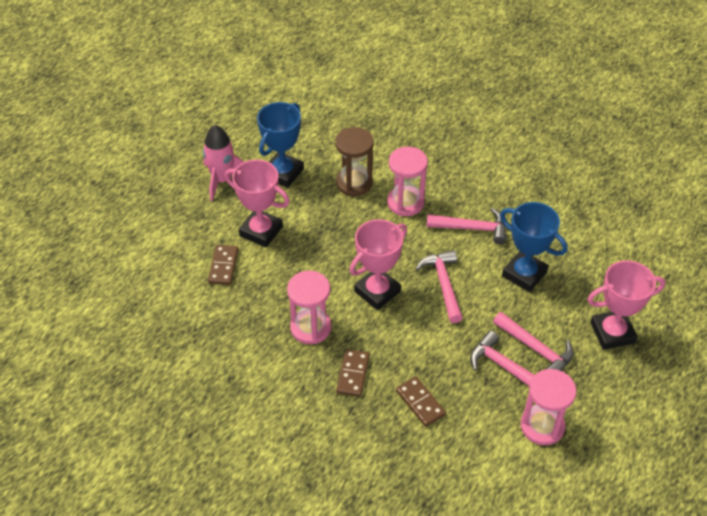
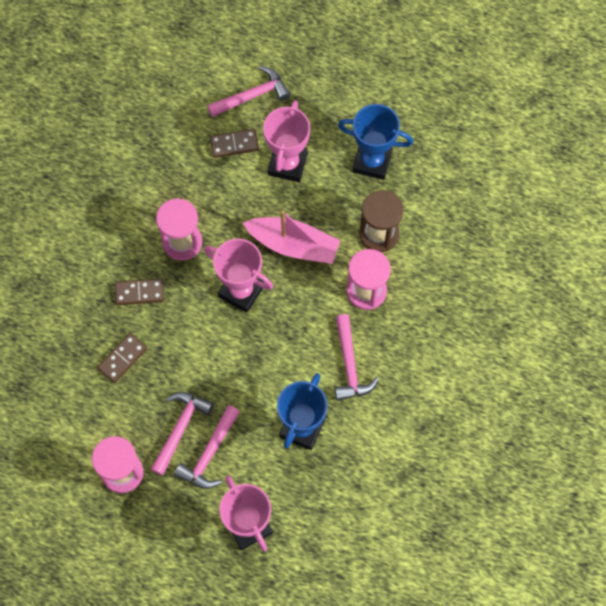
camera: 75 degrees right, 20 degrees up
(222, 180) = (345, 108): pink rocket -> none
(344, 243) = (293, 245): none -> pink boat
(443, 284) = (266, 351): pink hammer -> pink hammer (252, 96)

